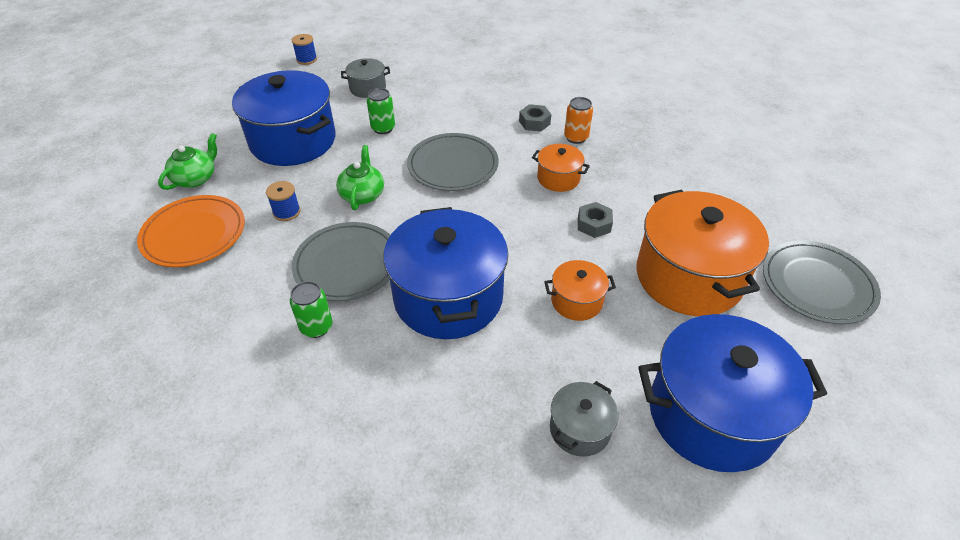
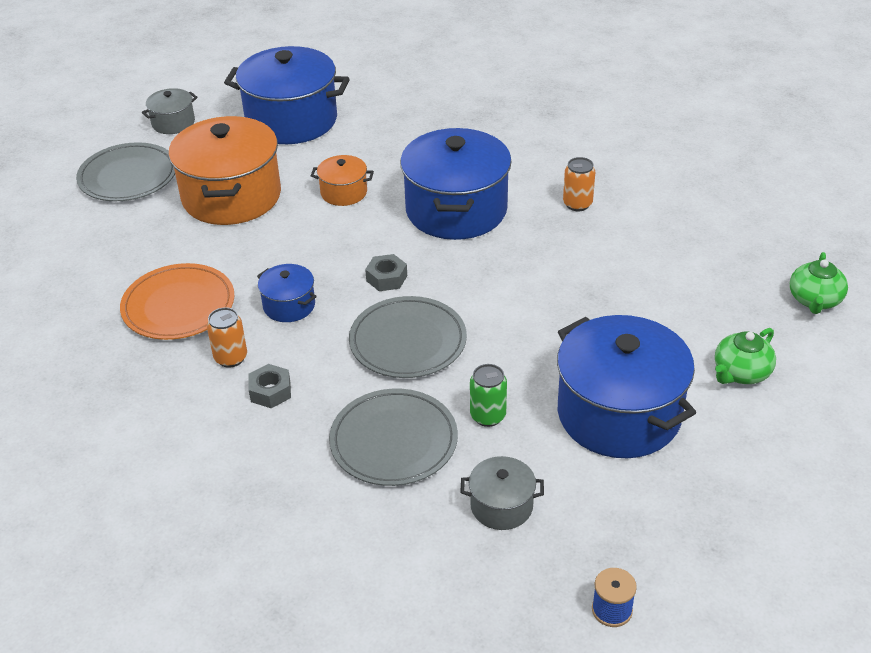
camera: 165 degrees left, 5 degrees down
(194, 234) = (717, 301): orange plate -> orange plate (178, 306)
(286, 212) = (616, 311): blue spool -> none
(316, 327) = (577, 204): green can -> orange can
(347, 264) = (548, 249): grey plate -> grey plate (394, 441)
(362, 194) = (526, 319): green teapot -> green teapot (814, 300)
(558, 178) = (289, 305): orange pot -> blue pot
(579, 429) = (388, 125): grey pot -> grey pot (173, 123)
(594, 224) = (284, 251): grey nut -> grey nut (386, 278)

